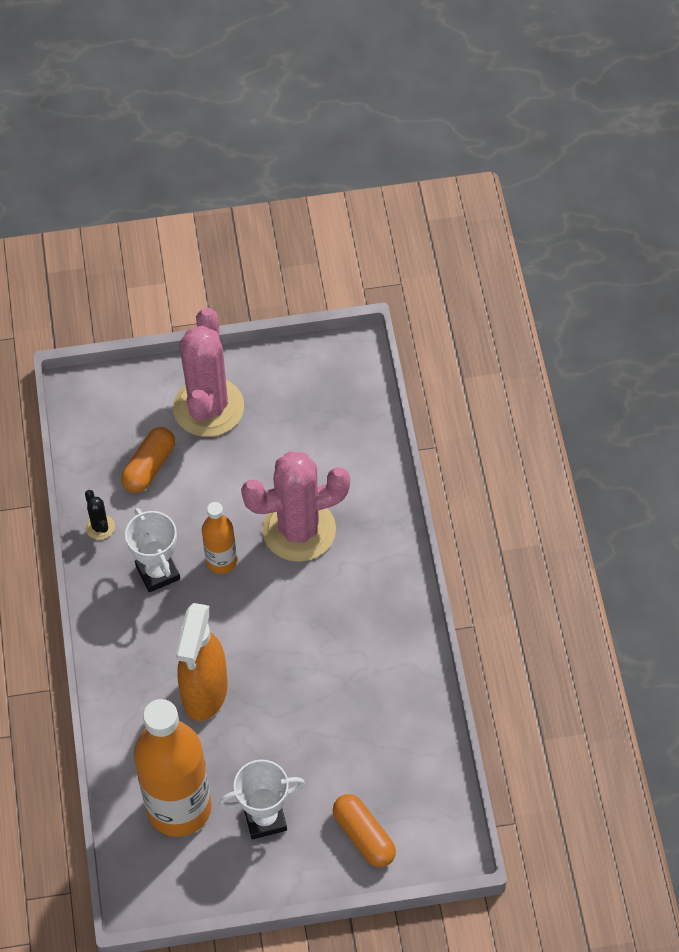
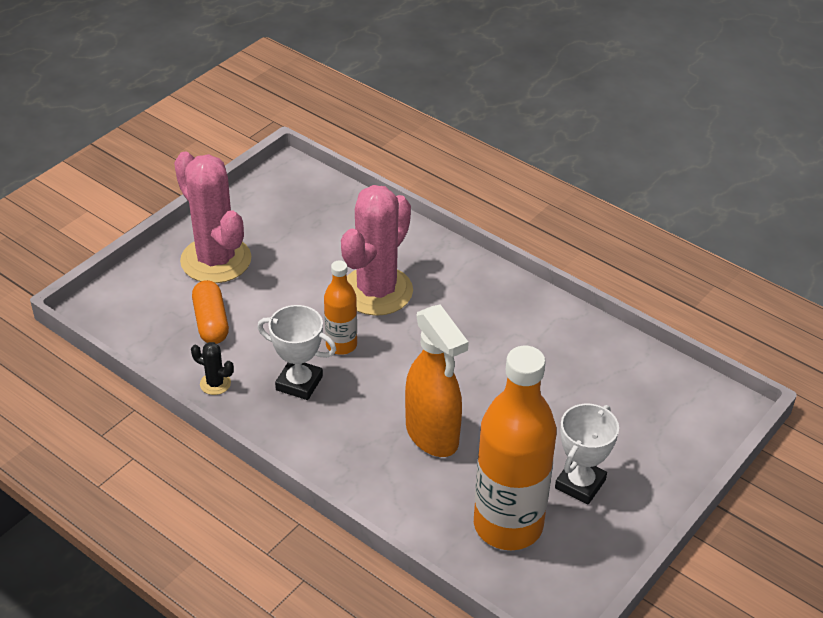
camera: 45 degrees left, 15 degrees down
(364, 836) = (662, 443): orange capsule -> none

